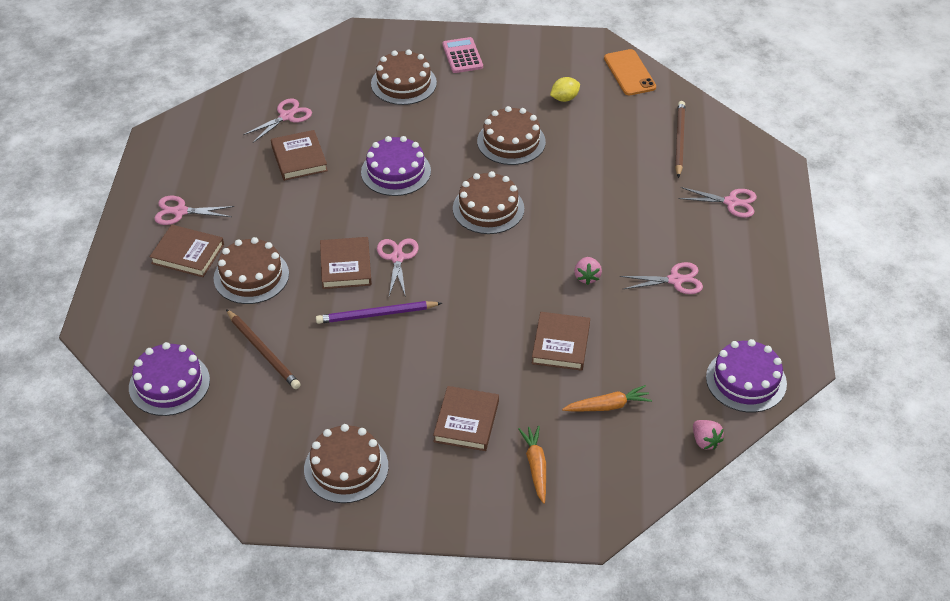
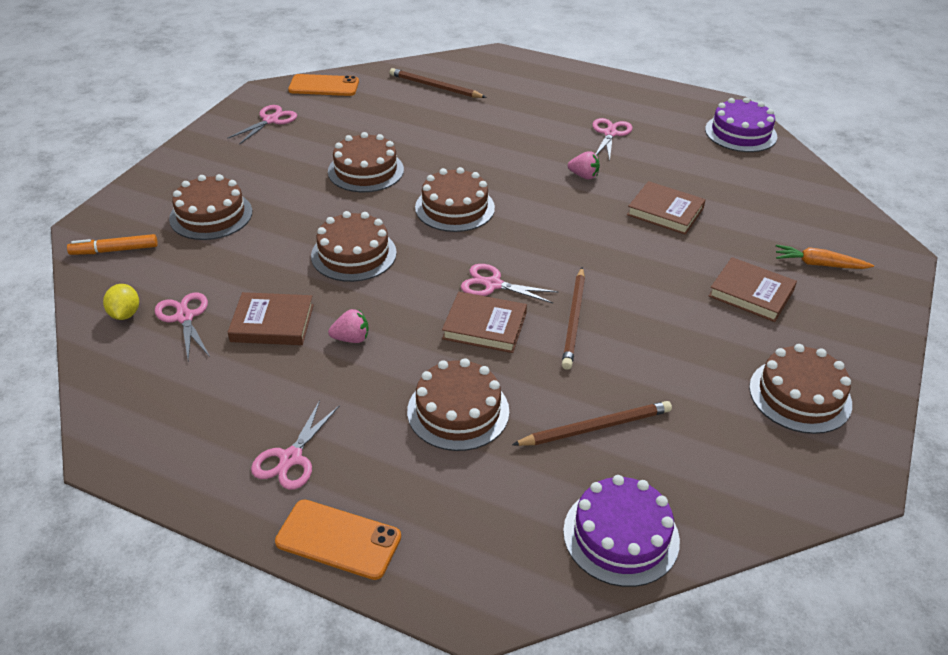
camera: 70 degrees left, 5 degrees down
(125, 253) = (338, 539): none -> orange phone
(188, 254) = (381, 467): brown book -> none
(339, 56) = (114, 250): none -> orange marker
(376, 315) = (574, 320): purple pencil -> brown pencil
(396, 171) = (353, 254): purple cake -> brown cake
(462, 56) = (205, 167): pink calculator -> none
(564, 98) = (328, 126): yellow lemon -> yellow lemon (125, 314)
(607, 406) = (752, 206): orange carrot -> none
(705, 441) = (804, 169): pink strawberry -> pink strawberry (351, 338)
(731, 202) = (530, 85): pink scissors -> pink scissors (270, 120)

